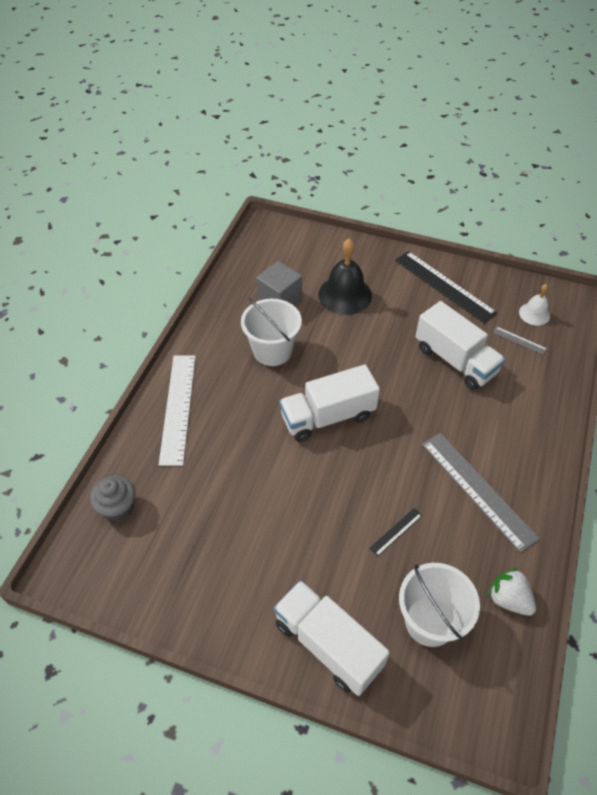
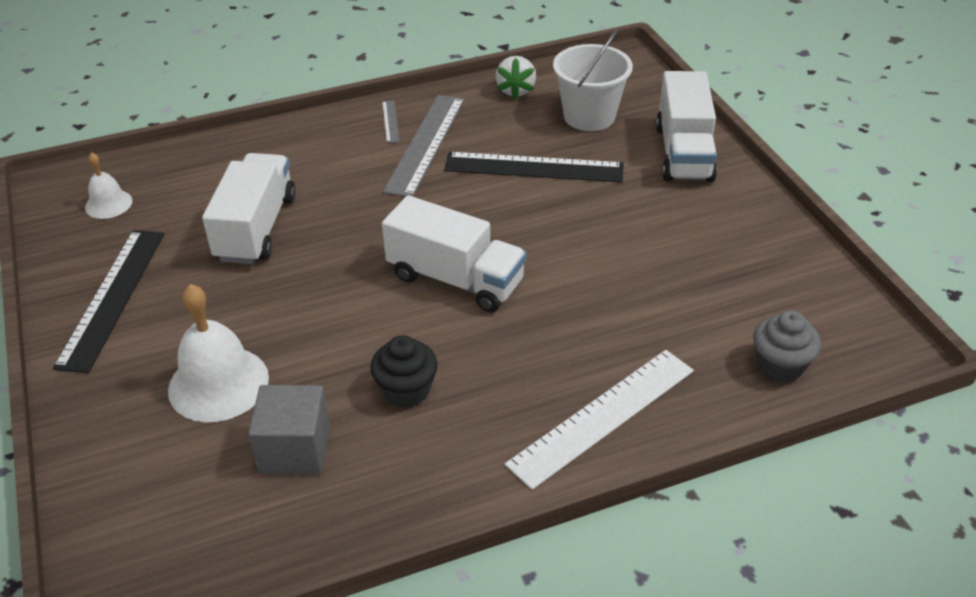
camera: 130 degrees left, 10 degrees down
(272, 351) = (406, 390): white bucket -> black cupcake
(345, 295) = (218, 383): black bell -> white bell
(396, 531) = (534, 168): black ruler -> black ruler, size x2.30
(519, 340) = (172, 197): grey ruler -> grey ruler (390, 121)

